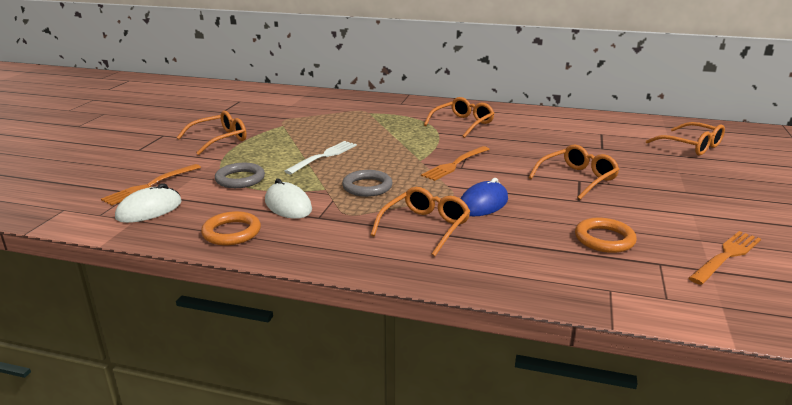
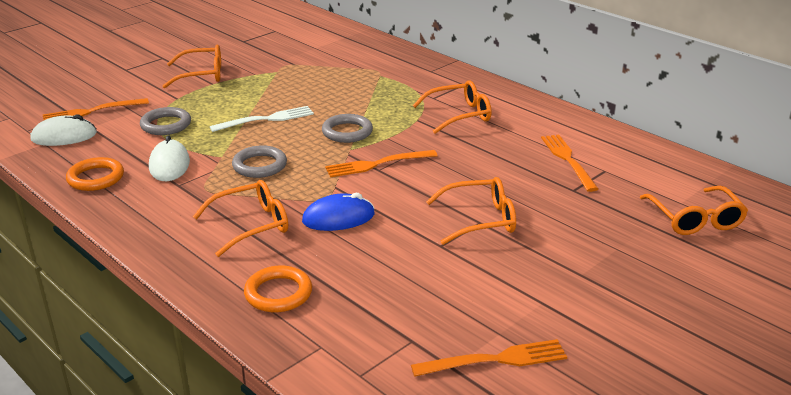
camera: 30 degrees right, 5 degrees up
(400, 150) = (347, 132): none -> grey ring
(571, 133) = (567, 160): none -> orange fork
(604, 239) = (397, 296): orange ring -> orange ring (278, 293)

